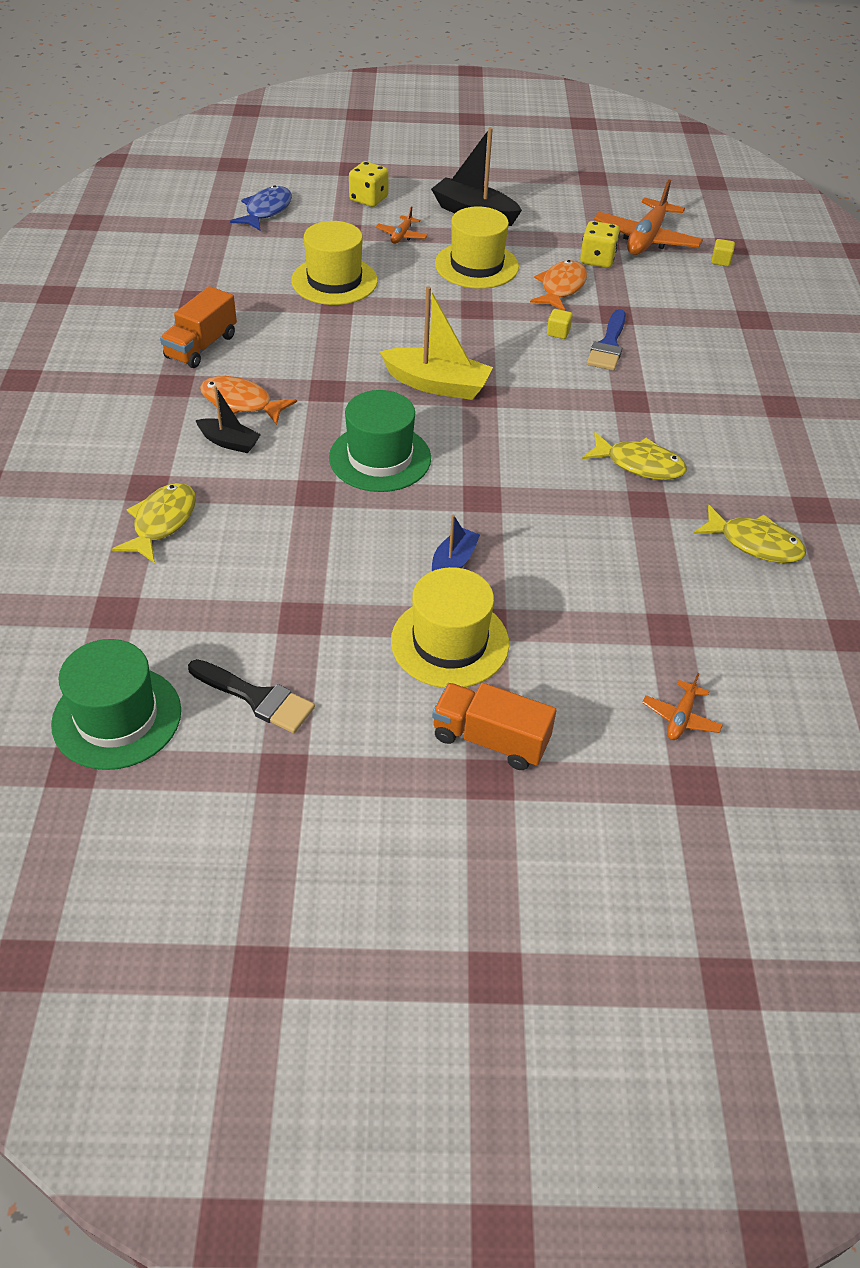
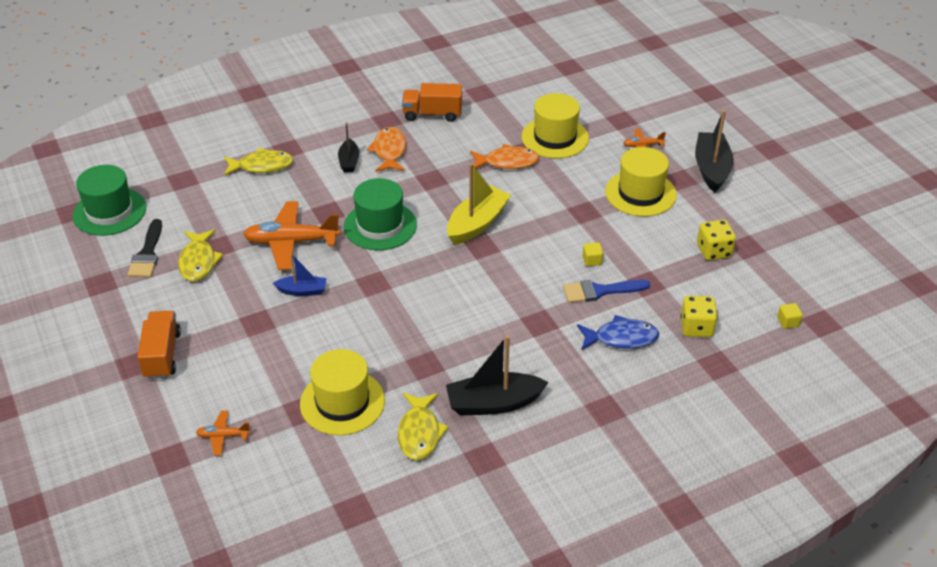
camera: 65 degrees right, 5 degrees down
(266, 211) = (609, 78): blue fish -> blue fish (621, 338)
(368, 199) = (674, 114): yellow dice -> yellow dice (696, 327)
(437, 385) = (477, 223): yellow boat -> yellow boat turned 135 degrees counterclockwise
(450, 642) = (231, 312): yellow hat -> yellow hat (342, 402)
(561, 288) = (653, 244): orange fish -> orange fish (507, 162)
(639, 464) = (465, 348): yellow fish -> yellow fish (198, 261)
(646, 239) = (775, 269): orange plane -> orange plane (291, 242)
(735, 474) = (493, 403): none -> black boat

